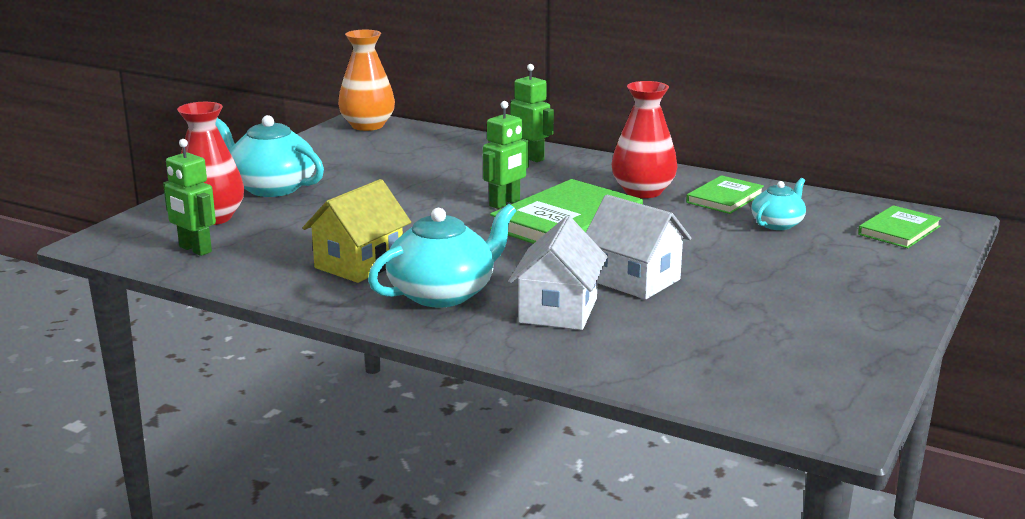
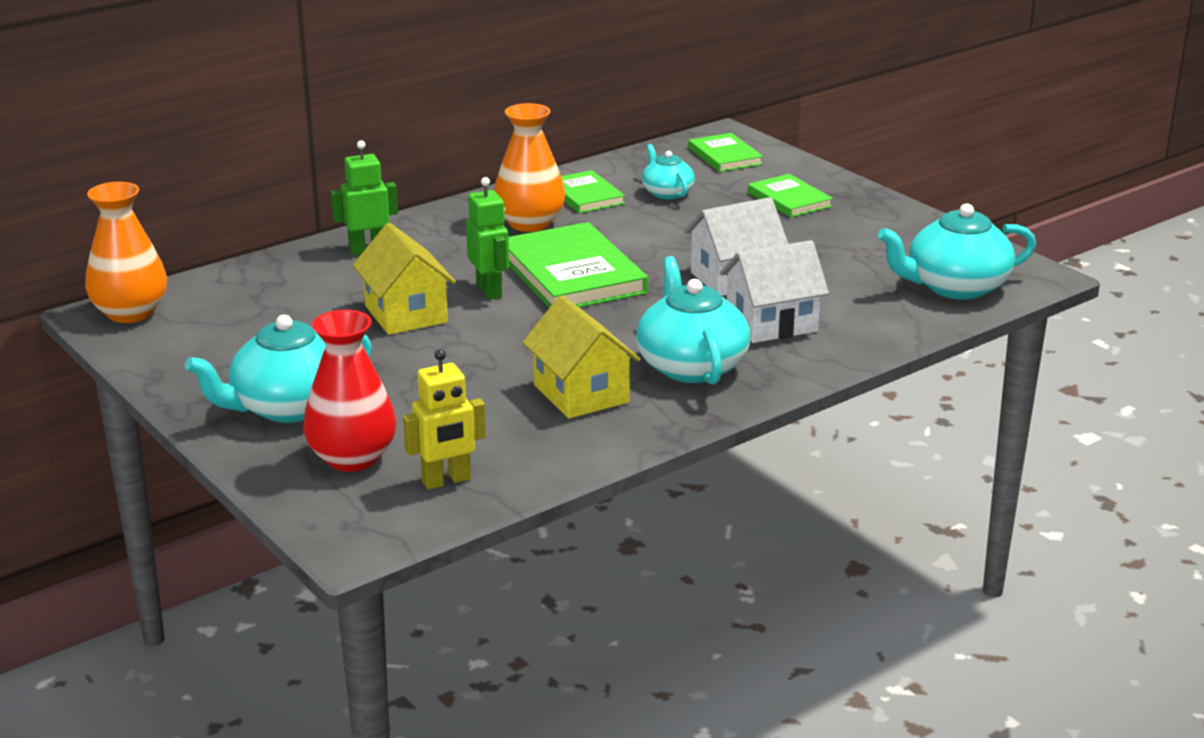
camera: 65 degrees left, 5 degrees up
(195, 249) = (446, 481): green robot -> yellow robot
(438, 188) = (406, 314): none -> yellow house
(558, 310) = (771, 323): white house -> white house turned 60 degrees counterclockwise
(643, 191) = (530, 223): red vase -> orange vase
(746, 384) = (955, 287): none -> turquoise teapot
(843, 273) = (789, 199): none -> green book

